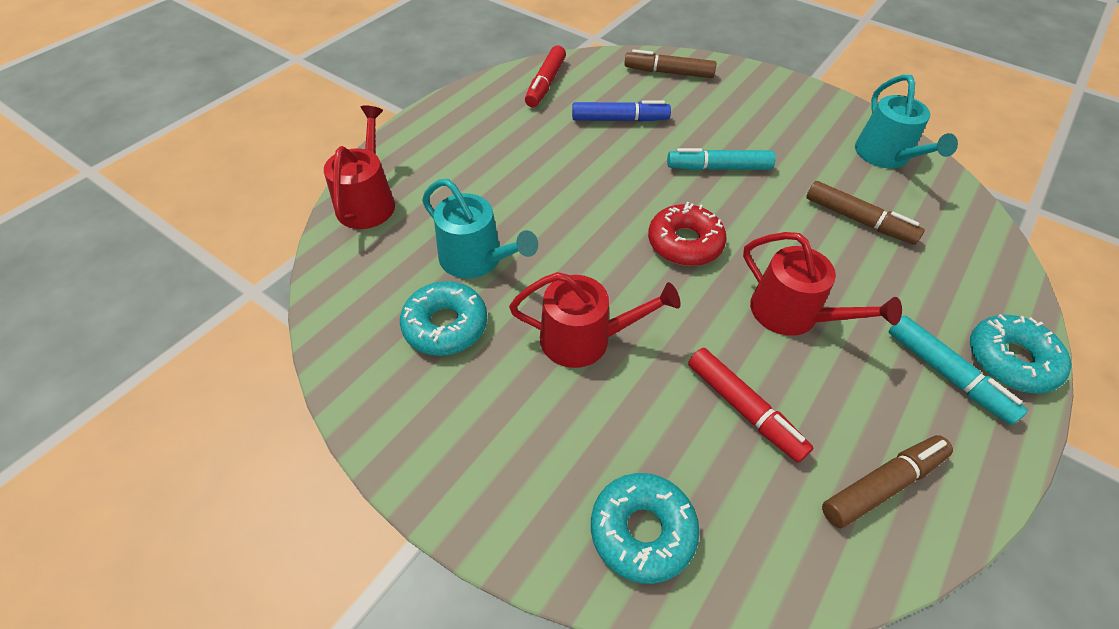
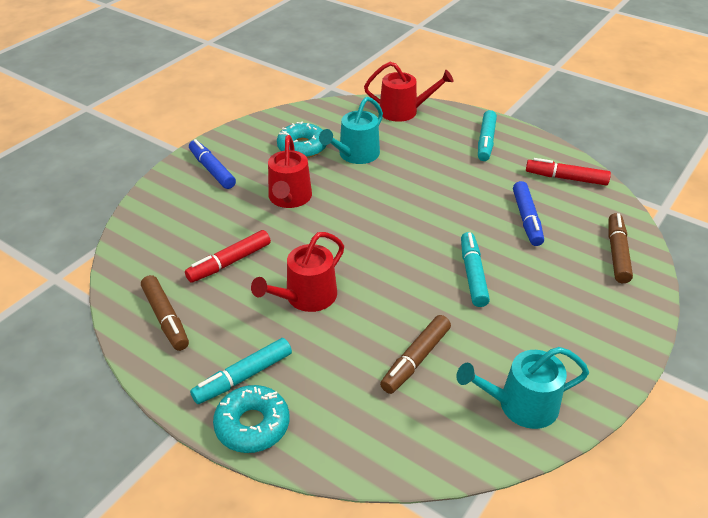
camera: 90 degrees right, 10 degrees down
(462, 132) = (486, 141): none -> turquoise marker
(499, 462) = (212, 170): none -> blue marker
(642, 531) = (163, 217): turquoise donut -> none
(684, 243) = (377, 247): red donut -> none

